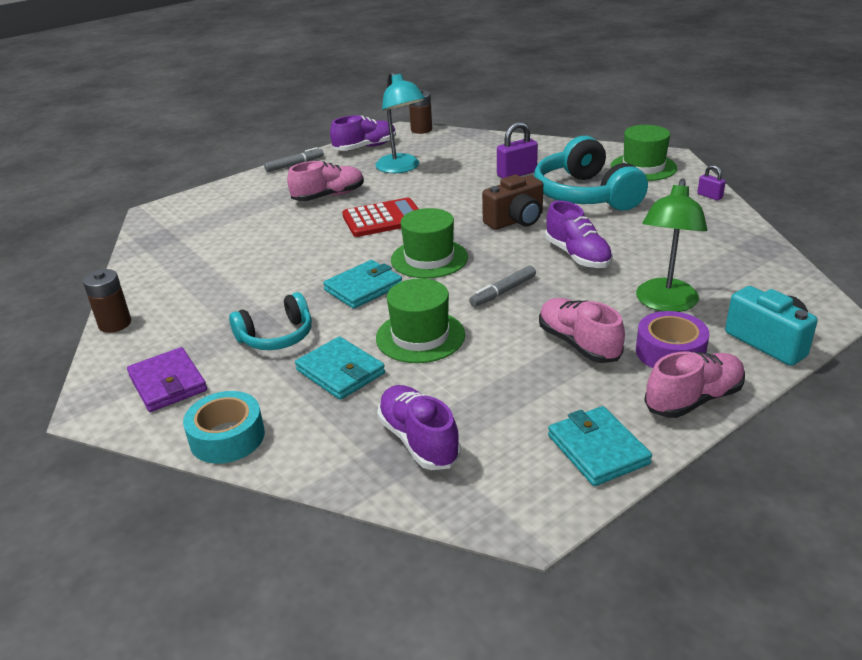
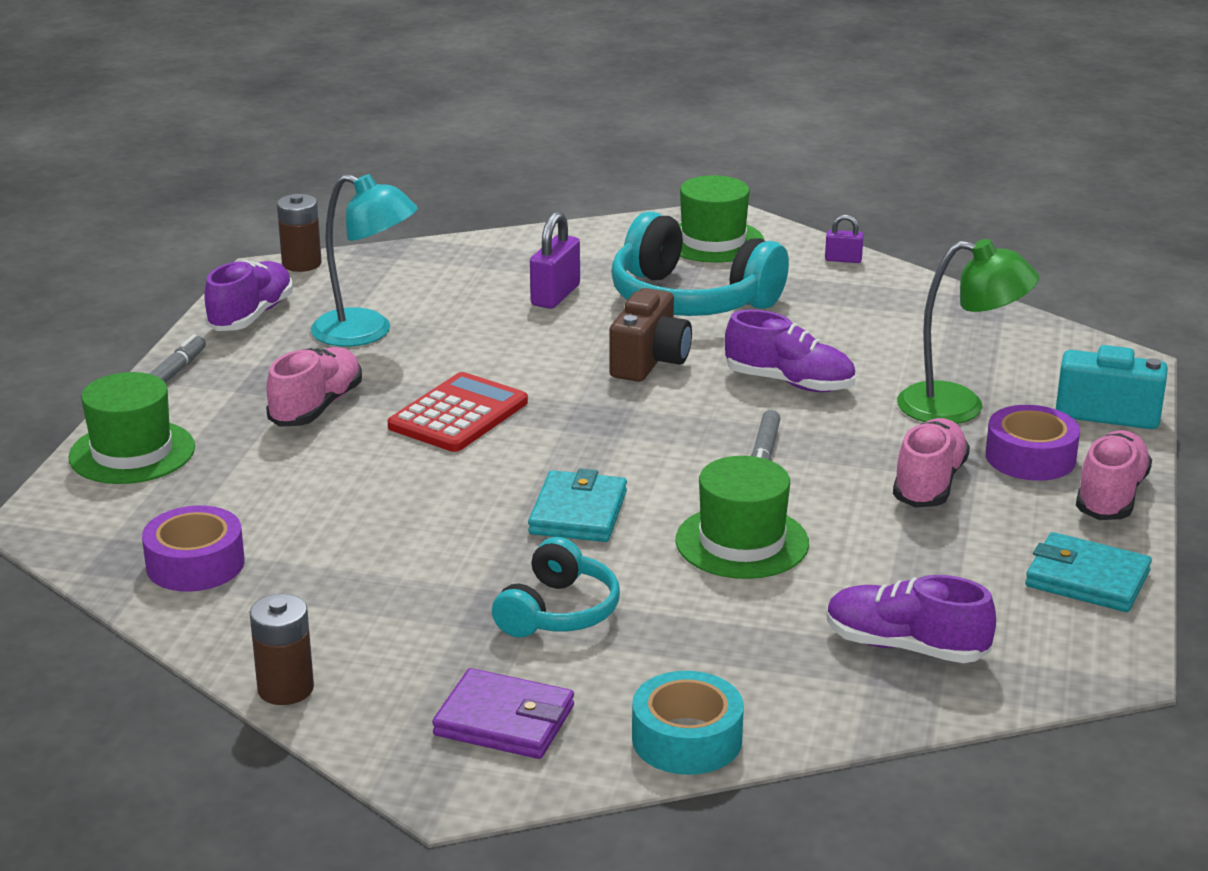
camera: 40 degrees left, 5 degrees down
(174, 251) = (195, 564): none -> purple tape
(340, 372) = (708, 617): turquoise wallet -> none
(429, 258) = (608, 447): green hat -> green hat (132, 452)
(578, 344) = (929, 483): pink shoe -> pink shoe turned 90 degrees clockwise
(665, 303) = (959, 407): green lamp -> green lamp turned 60 degrees counterclockwise

